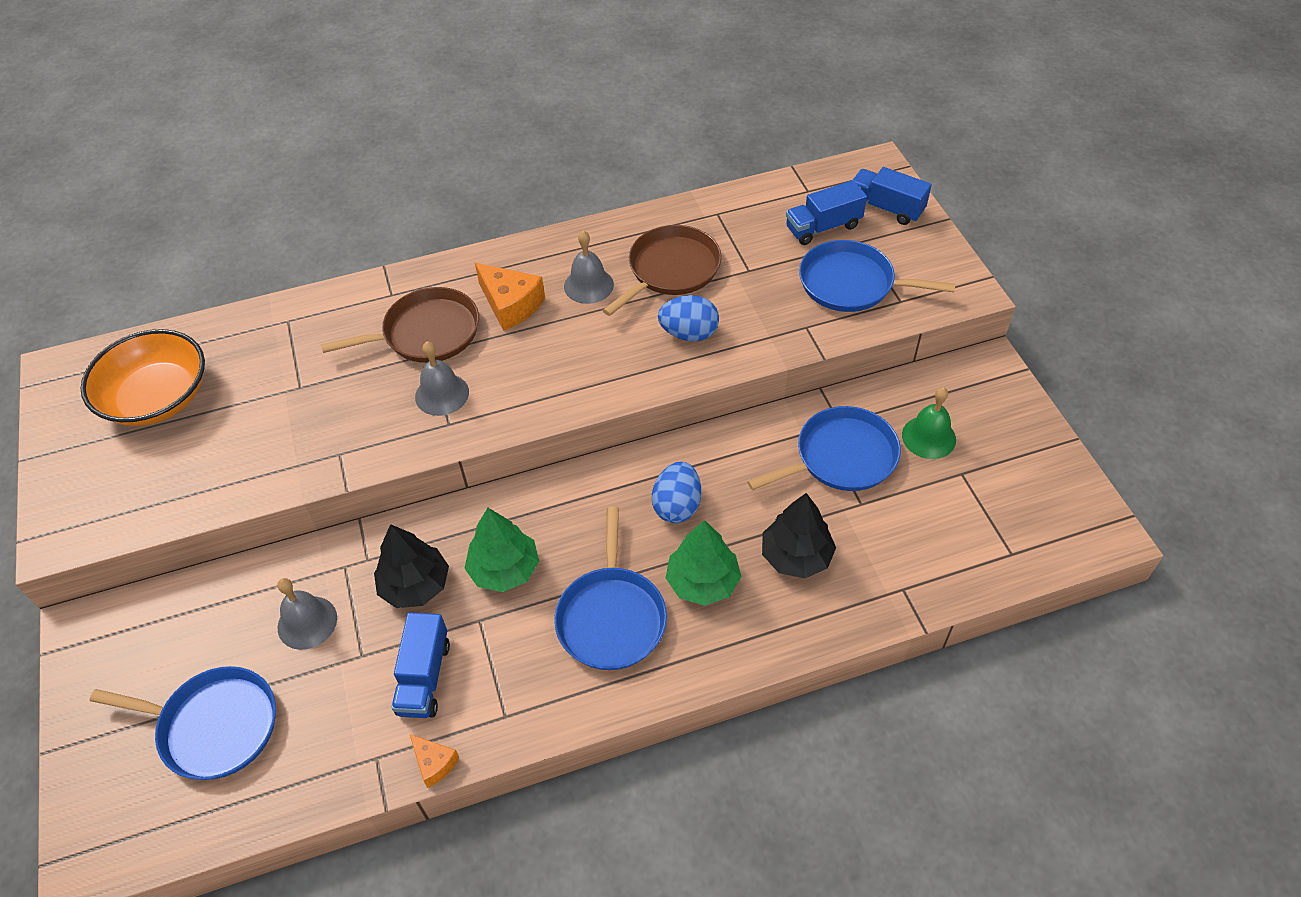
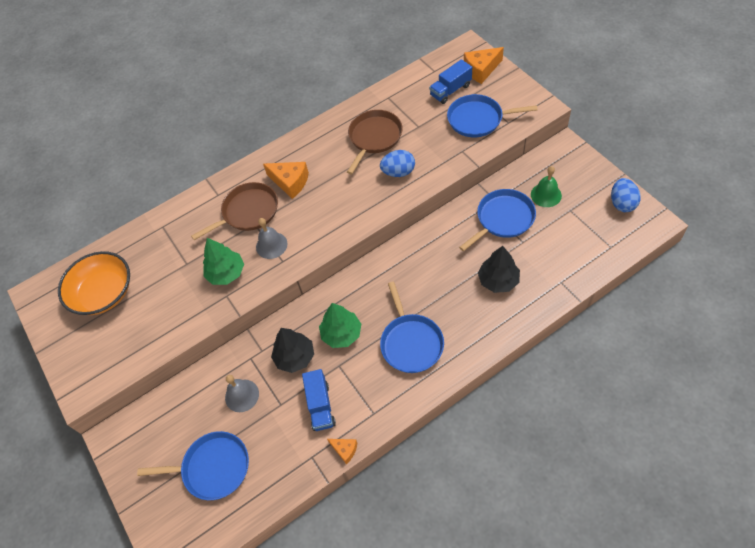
camera: 10 degrees left, 5 degrees up
(588, 285) = (330, 159): grey bell -> none
(677, 506) = (423, 271): blue egg -> blue egg (622, 203)
(703, 582) = (453, 309): green tree -> green tree (226, 273)
(885, 208) = (481, 70): blue truck -> orange cheese

